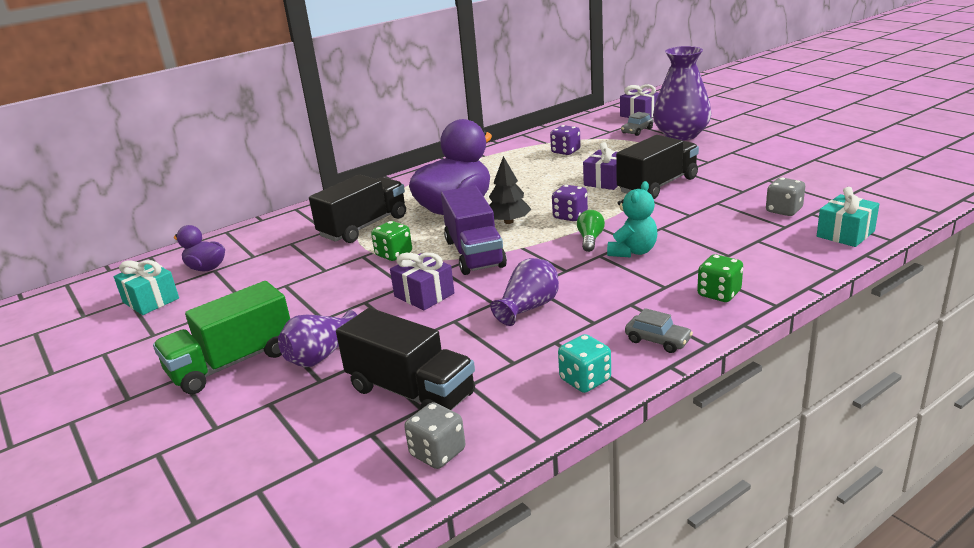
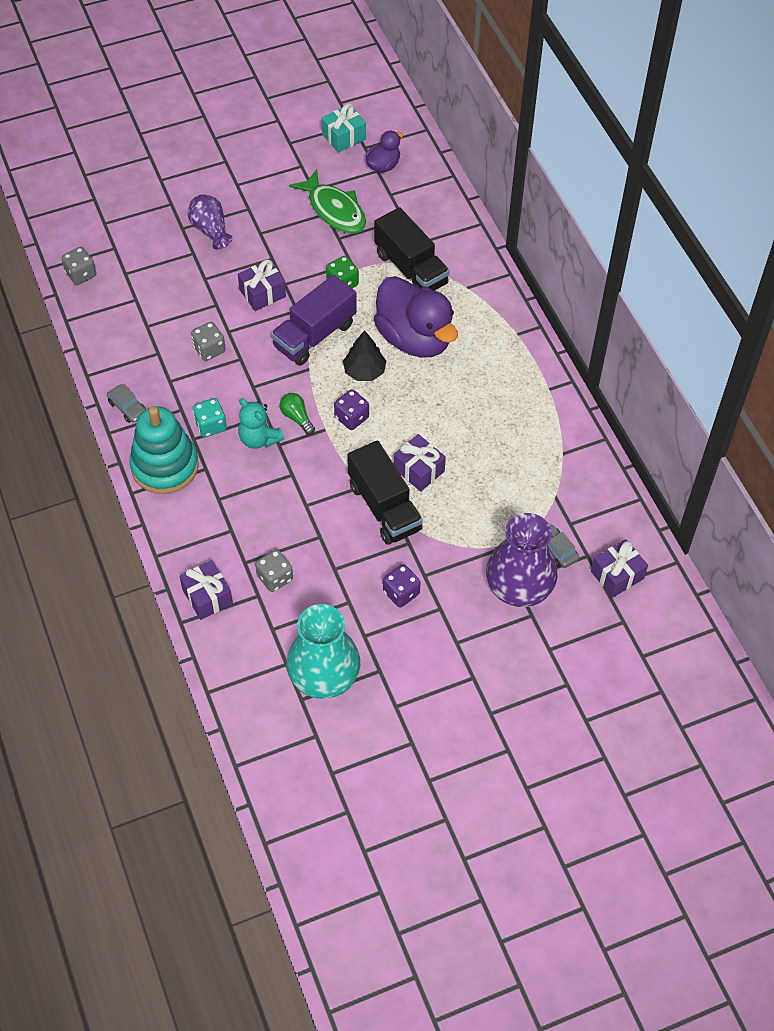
camera: 100 degrees right, 30 degrees up
(232, 363) = (227, 185): green truck -> none
(279, 281) = (334, 210): none -> green fish
(411, 392) = (144, 270): black truck -> none
(474, 253) = (315, 335): purple truck -> purple truck turned 45 degrees counterclockwise
(528, 308) = (209, 349): purple vase -> grey dice
(565, 151) = (523, 462): purple dice -> purple dice (401, 593)
(585, 380) = (107, 356): turquoise dice -> turquoise dice (210, 425)
(590, 239) = (297, 417): green light bulb -> green light bulb turned 150 degrees counterclockwise
(658, 340) = (127, 407): grey car -> grey car turned 90 degrees counterclockwise
(719, 294) = (165, 466): green dice -> turquoise stacking toy
(845, 234) = (207, 596): turquoise gift -> purple gift
(848, 174) = (324, 675): none -> turquoise vase

